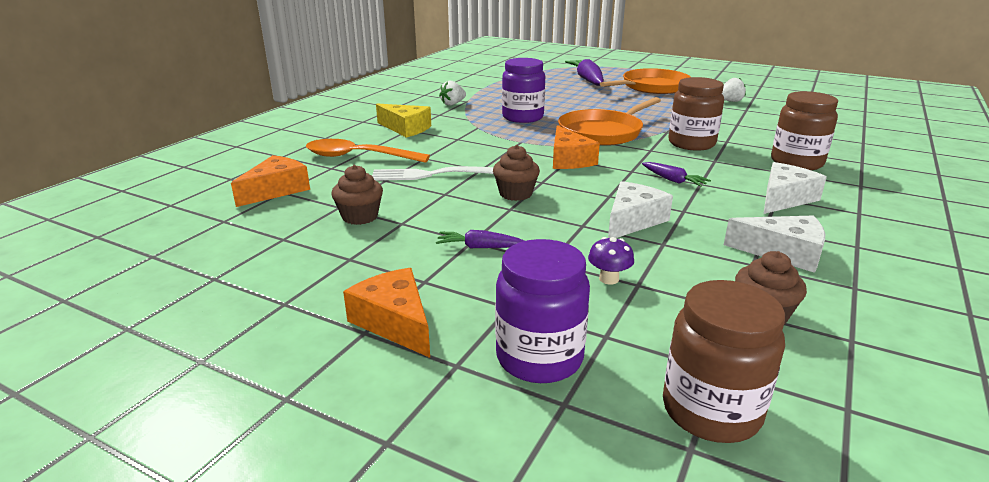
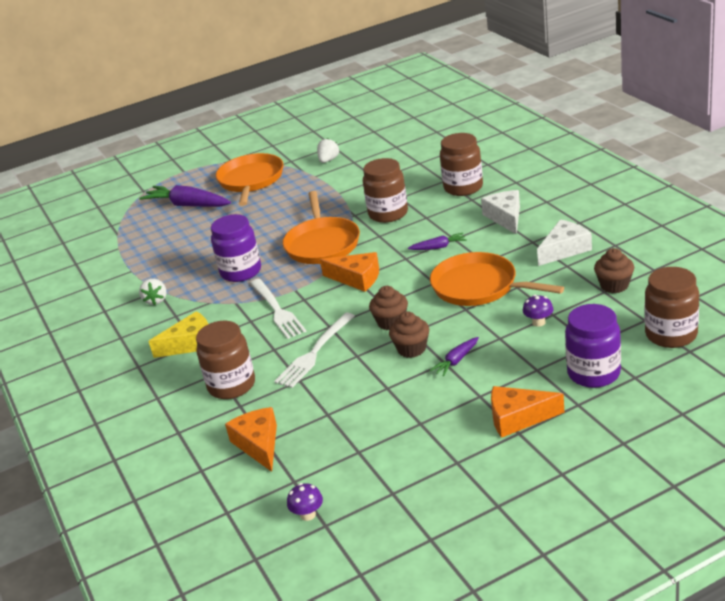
camera: 50 degrees left, 5 degrees up
(169, 242) = (308, 515): none -> purple mushroom
(358, 157) = (231, 385): orange spoon -> brown jar
(360, 217) = (357, 406): brown cupcake -> brown cupcake (411, 349)
(482, 144) = (277, 310): none -> white fork
(632, 221) = (478, 287): white cheese -> orange pan

